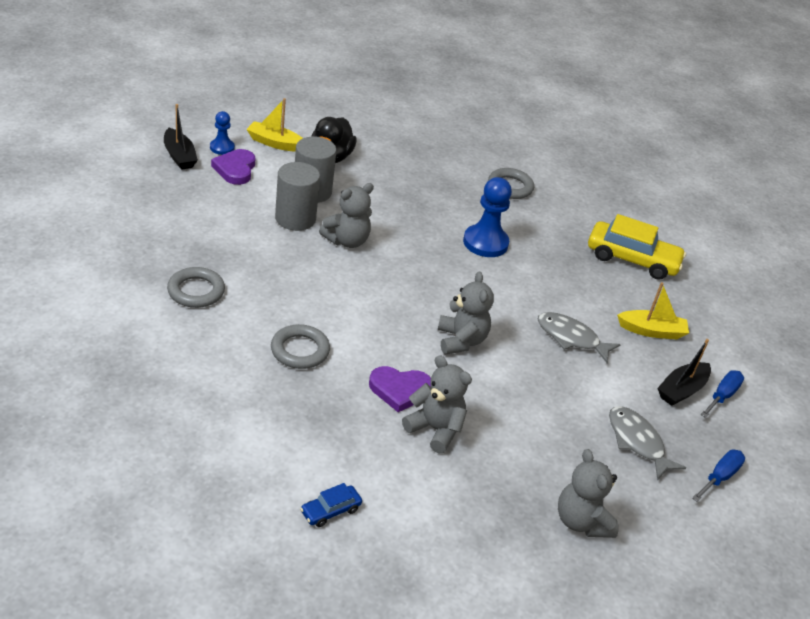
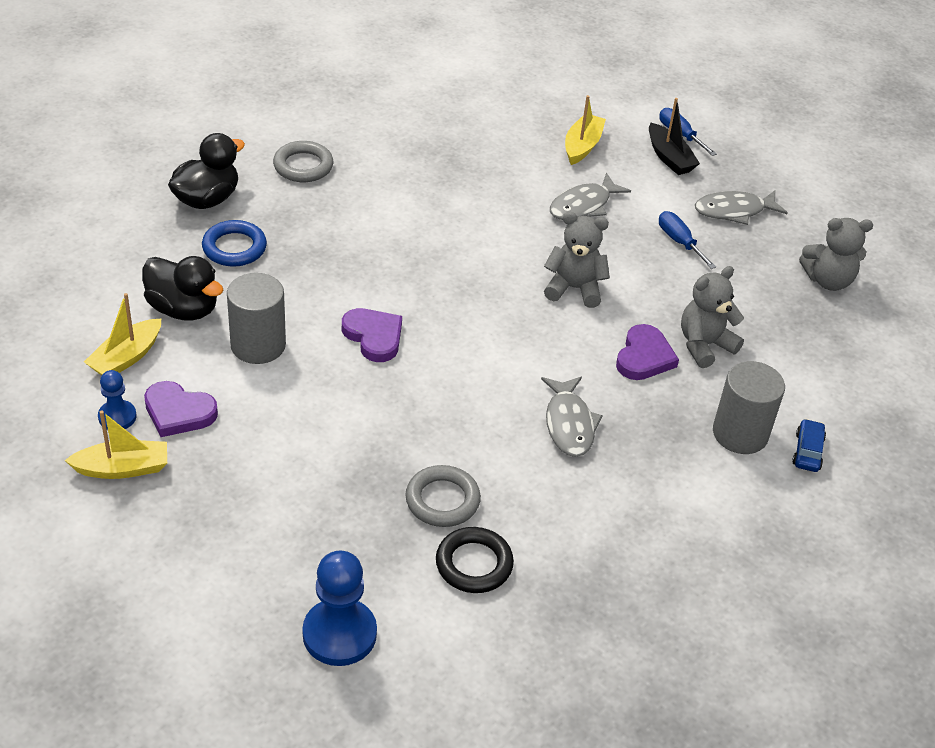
camera: 70 degrees left, 5 degrees up
(139, 313) = (474, 564): none -> black ring
(179, 156) = (122, 468): black boat -> yellow boat
(295, 219) = (314, 374): grey cylinder -> grey cylinder (740, 433)
(300, 350) = (569, 424): grey ring -> grey fish
(330, 510) = (807, 451): blue car -> blue car turned 150 degrees counterclockwise
(347, 241) = (374, 336): grey teddy bear -> purple heart
(402, 169) = (234, 248): none -> blue ring
(444, 151) = (207, 199): none -> black duck
(485, 243) = (408, 219): blue pawn -> blue pawn (339, 634)
(632, 259) = (465, 118): yellow car -> none
(719, 477) = (781, 176): blue screwdriver -> blue screwdriver (679, 242)

